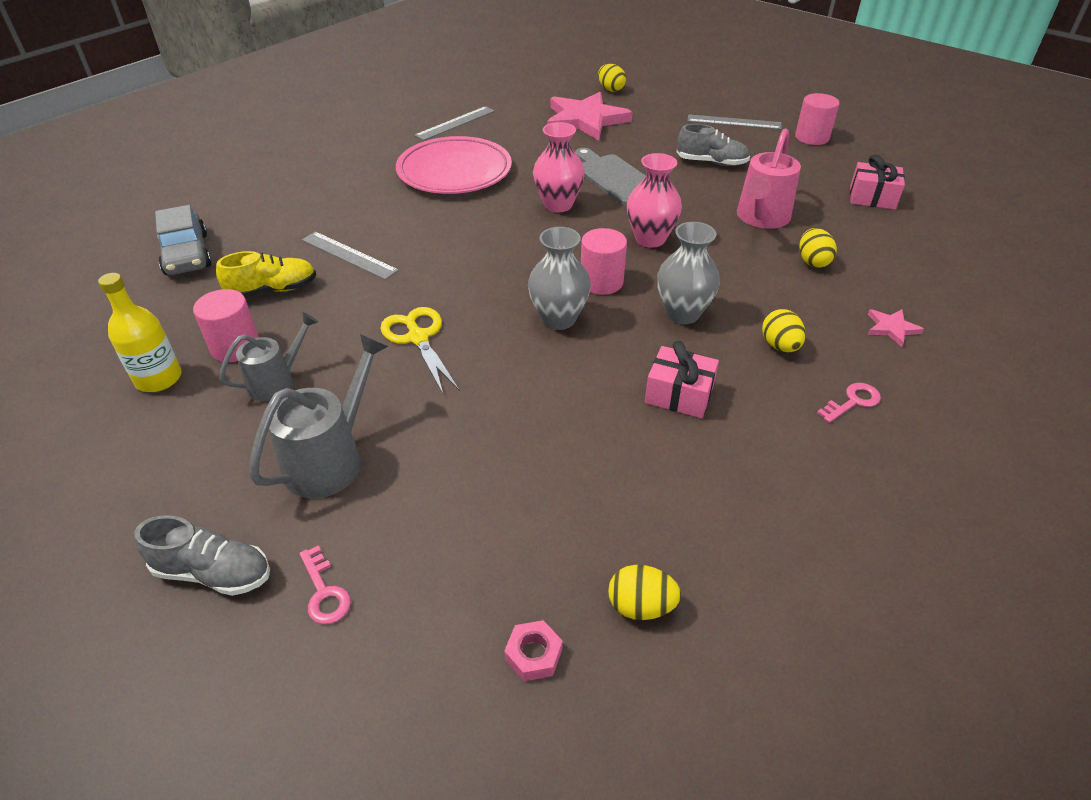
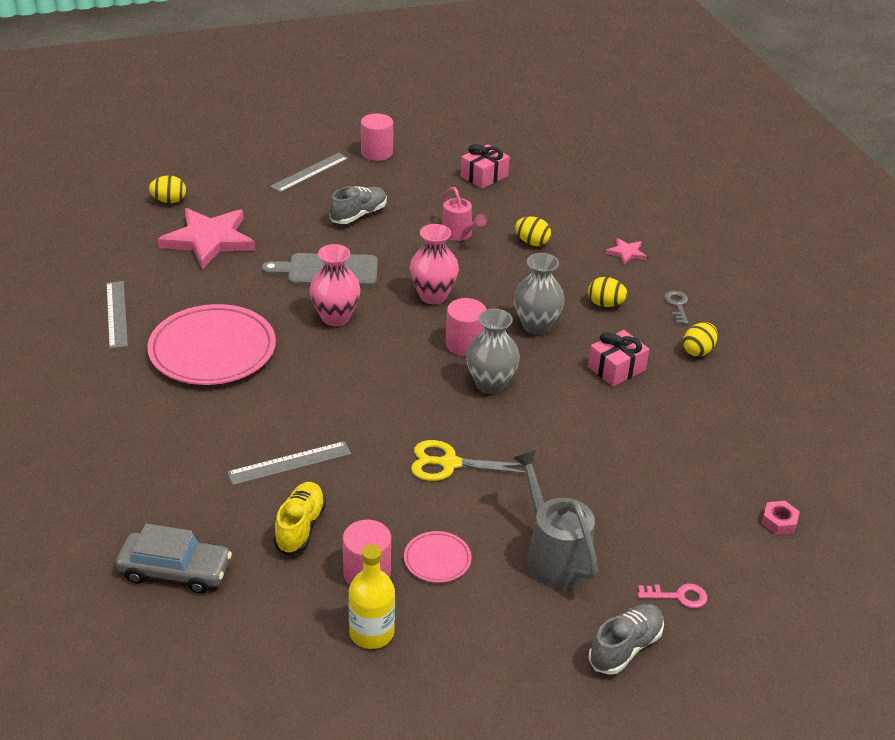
camera: 60 degrees left, 5 degrees down
(277, 381) = (437, 560): grey watering can -> pink plate
(640, 606) = (772, 465): yellow egg -> yellow egg (698, 351)
(761, 218) = (459, 234): pink watering can -> pink watering can, size x0.65
(853, 401) = (677, 305): pink key -> grey key

